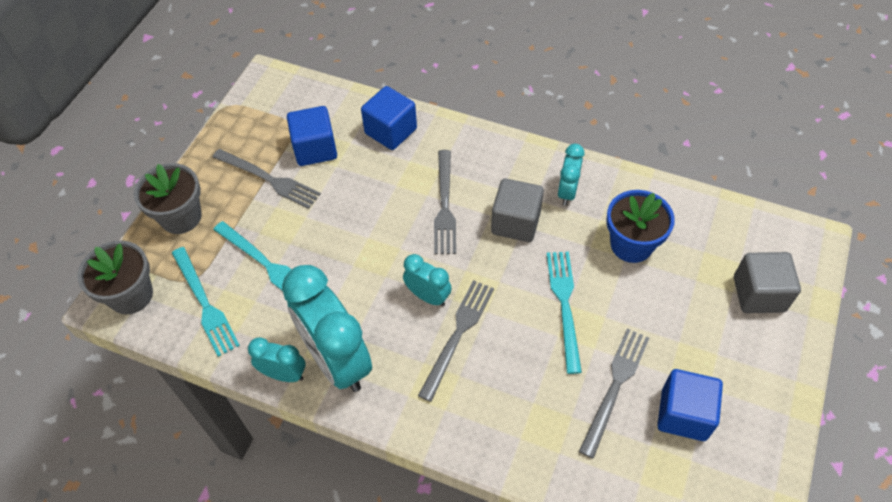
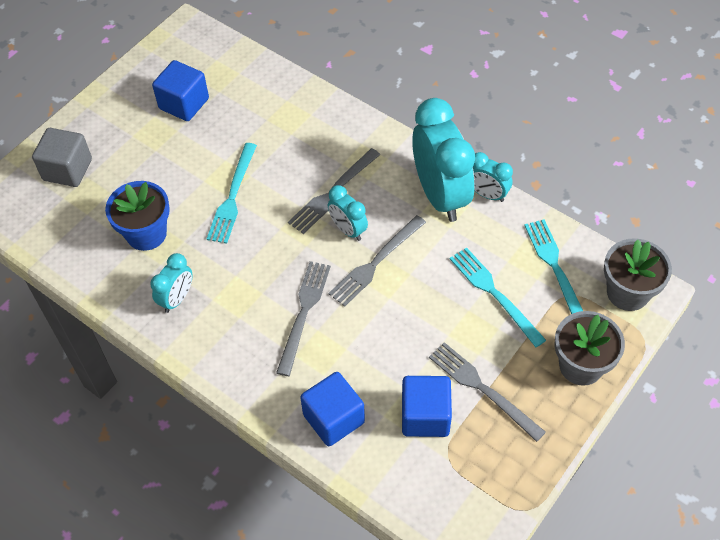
camera: 165 degrees left, 0 degrees up
(515, 222) = (241, 279): grey cube -> none
(615, 387) = (224, 130): grey fork -> grey fork (375, 262)

